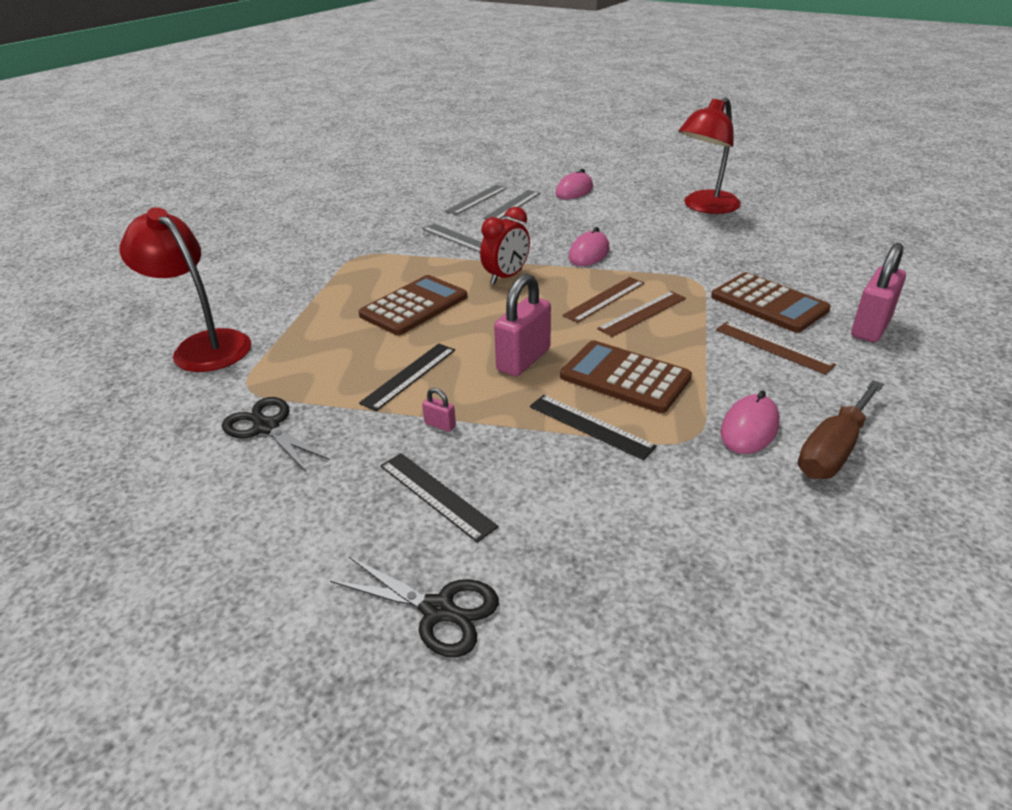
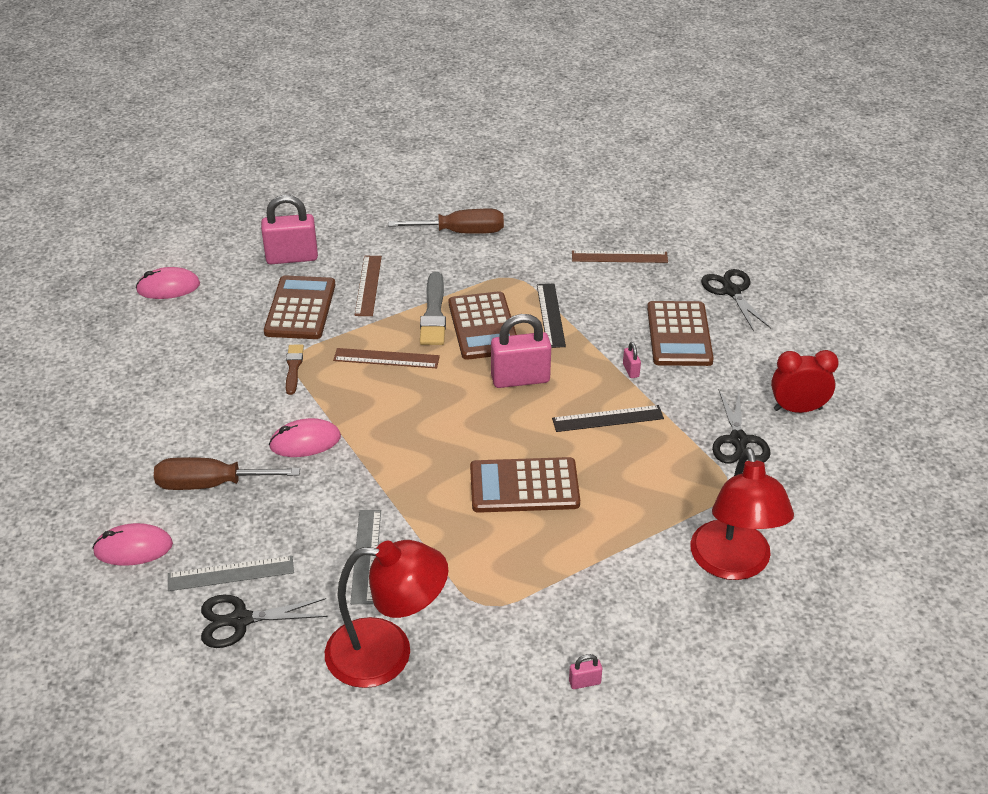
camera: 135 degrees left, 5 degrees up
(261, 259) = (584, 682): none -> pink padlock
(436, 495) = (679, 334): black ruler -> brown calculator
(476, 199) = (240, 620): grey ruler -> black scissors
(506, 277) = (410, 465): red clock -> red clock (797, 409)
(594, 218) = (210, 484): none -> brown screwdriver
(604, 299) = (385, 388): brown ruler -> brown ruler (619, 257)
(681, 361) = (434, 313): none -> grey brush
(683, 275) = (293, 367): none -> brown brush
(705, 207) = (104, 422): red lamp -> red lamp (387, 653)
(749, 428) = (477, 263): pink mouse -> pink mouse (168, 287)

